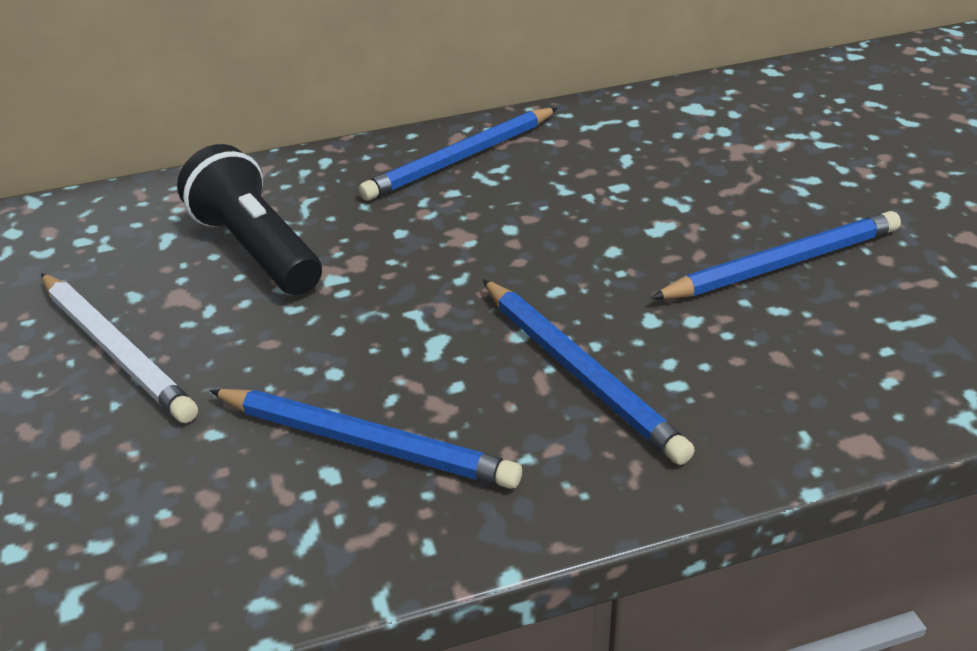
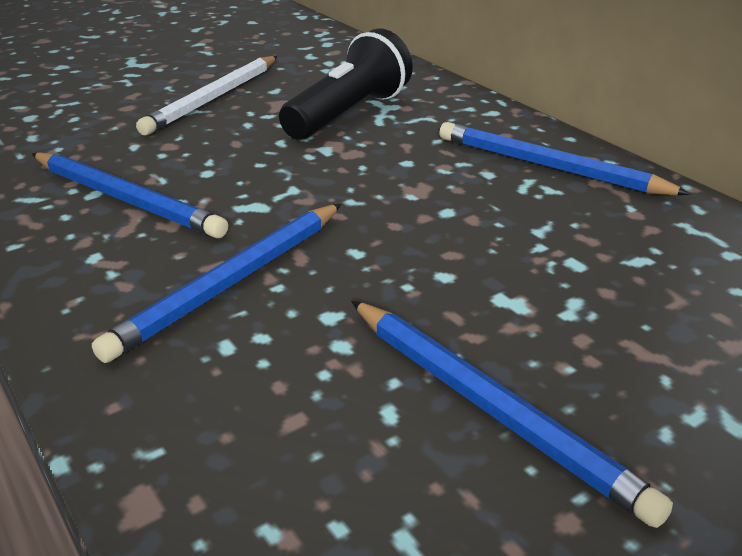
camera: 70 degrees right, 5 degrees down
(366, 442) = (126, 199): blue pencil -> blue pencil turned 60 degrees counterclockwise

